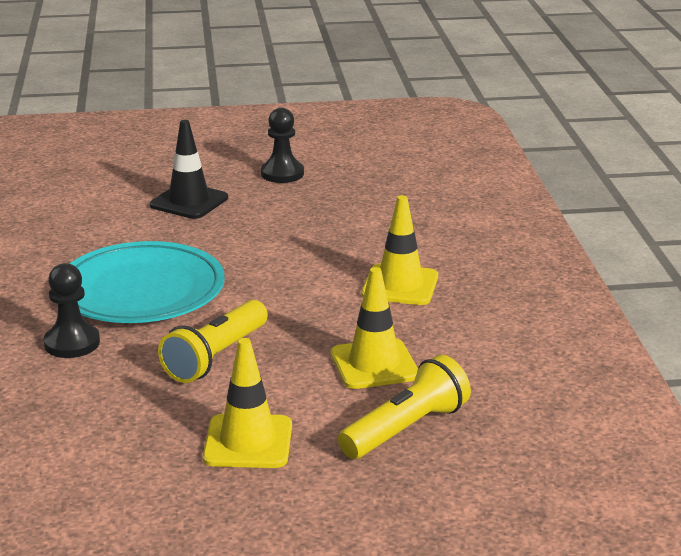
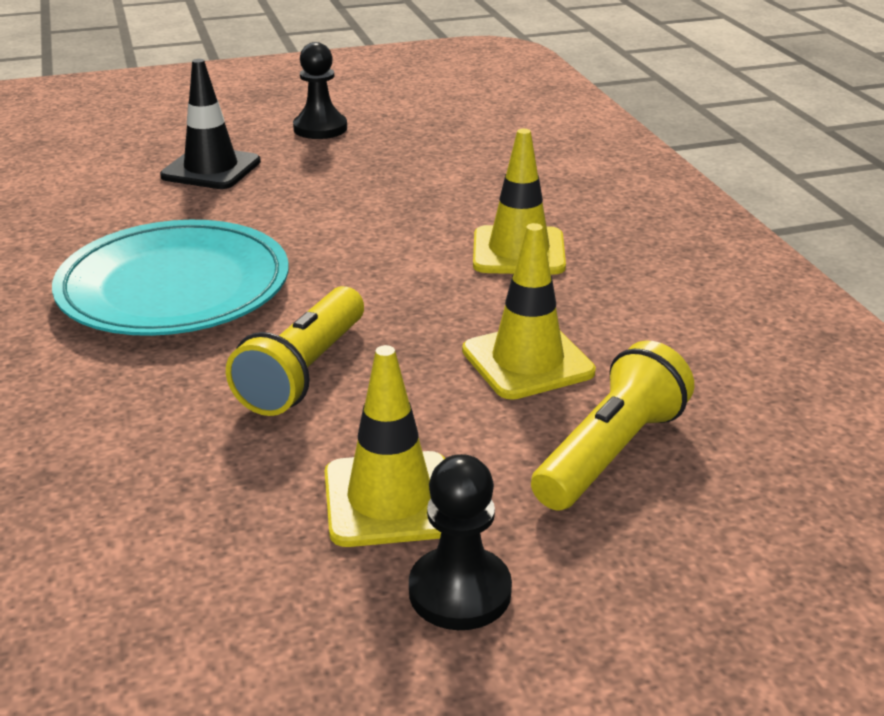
camera: 10 degrees left, 5 degrees up
(72, 343) = (89, 371): black pawn -> black pawn (460, 591)

